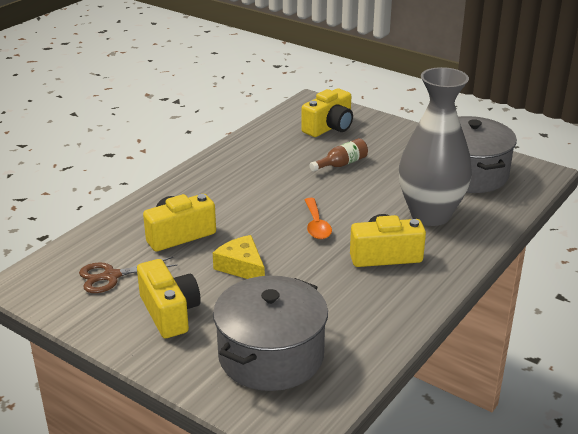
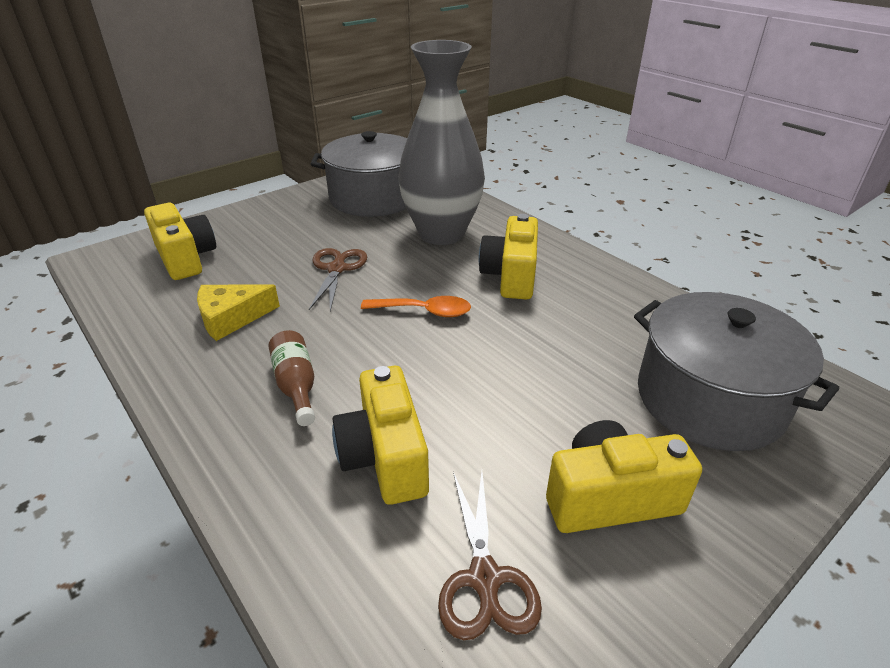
camera: 75 degrees left, 5 degrees up
(241, 266) = (501, 395): yellow cheese -> yellow cheese (231, 318)
(341, 164) = (289, 266): brown bottle -> brown bottle (296, 385)
(349, 182) = (337, 269): none -> brown scissors

